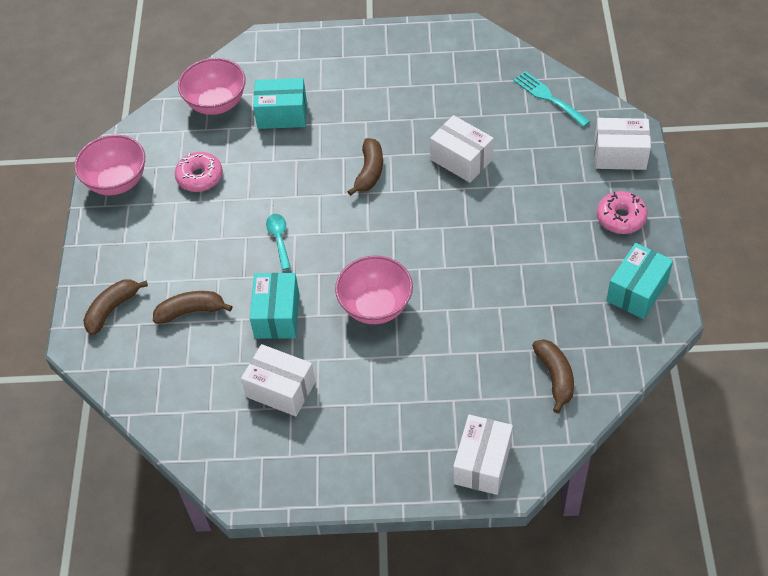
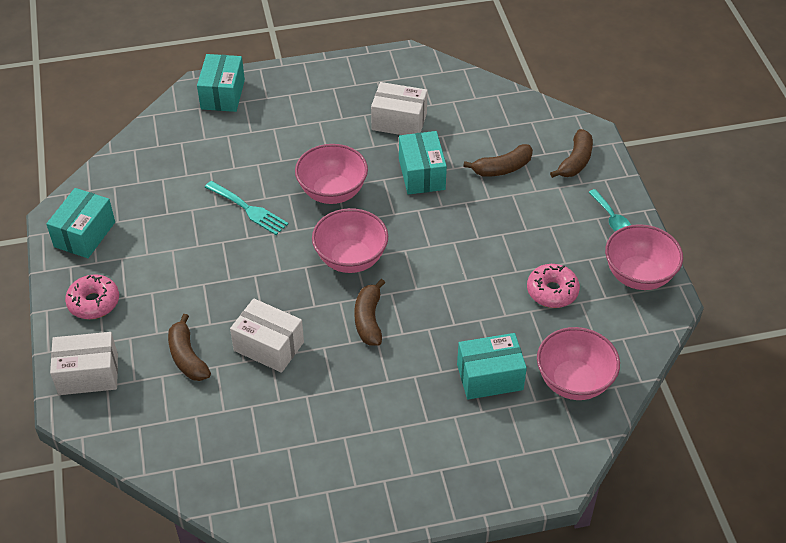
camera: 165 degrees right, 5 degrees down
(279, 239) = (443, 239): turquoise spoon -> turquoise spoon (611, 218)
(373, 230) = (351, 259): none -> pink bowl
(482, 463) = (223, 94): white box -> turquoise box
(548, 97) = (170, 440): turquoise fork -> turquoise fork (249, 209)
(555, 377) = (164, 157): brown banana -> brown banana (187, 357)

